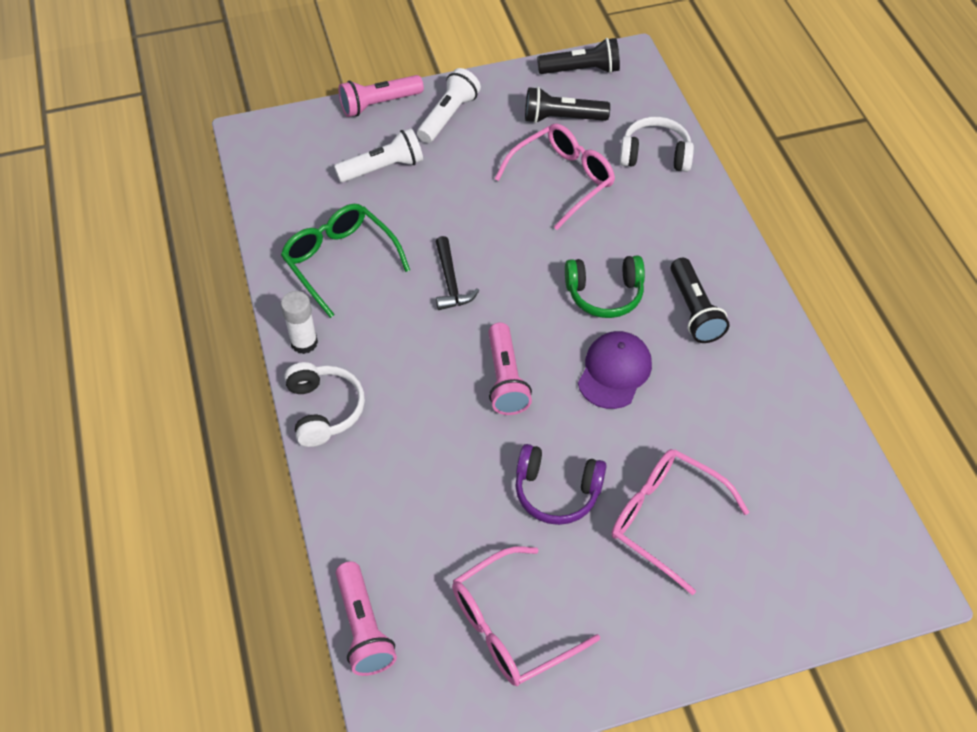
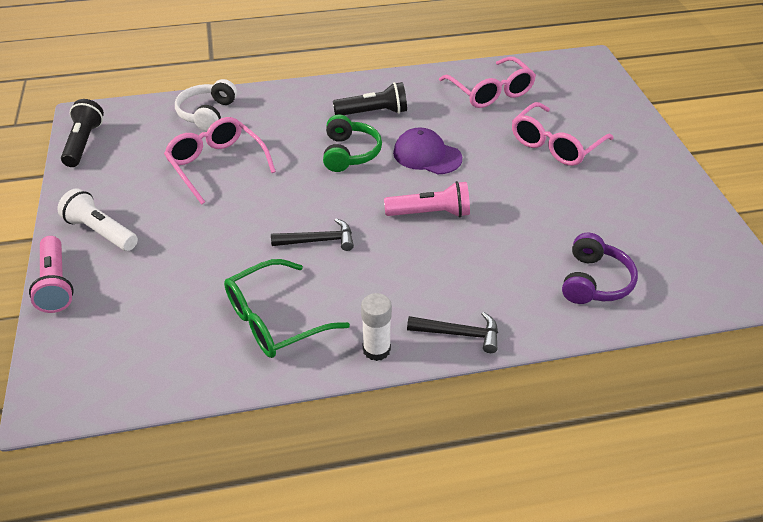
camera: 85 degrees left, 10 degrees down
(324, 410) = (459, 334): white headphones -> black hammer
(364, 628) = (676, 309): pink flashlight -> none
(383, 168) = (154, 283): white flashlight -> none
(510, 627) = (655, 225): pink glasses -> pink glasses (490, 92)
(556, 492) = (537, 193): purple headphones -> purple headphones (594, 281)
(562, 118) = (141, 159): black flashlight -> none

